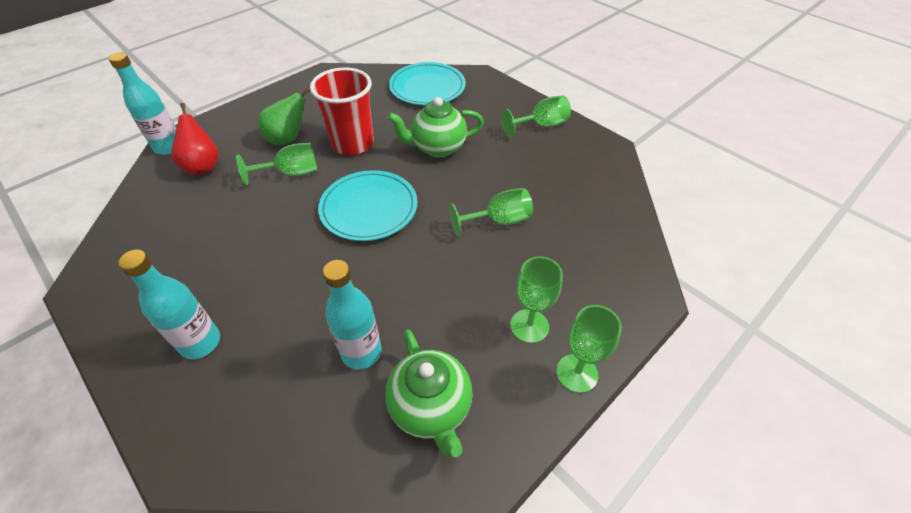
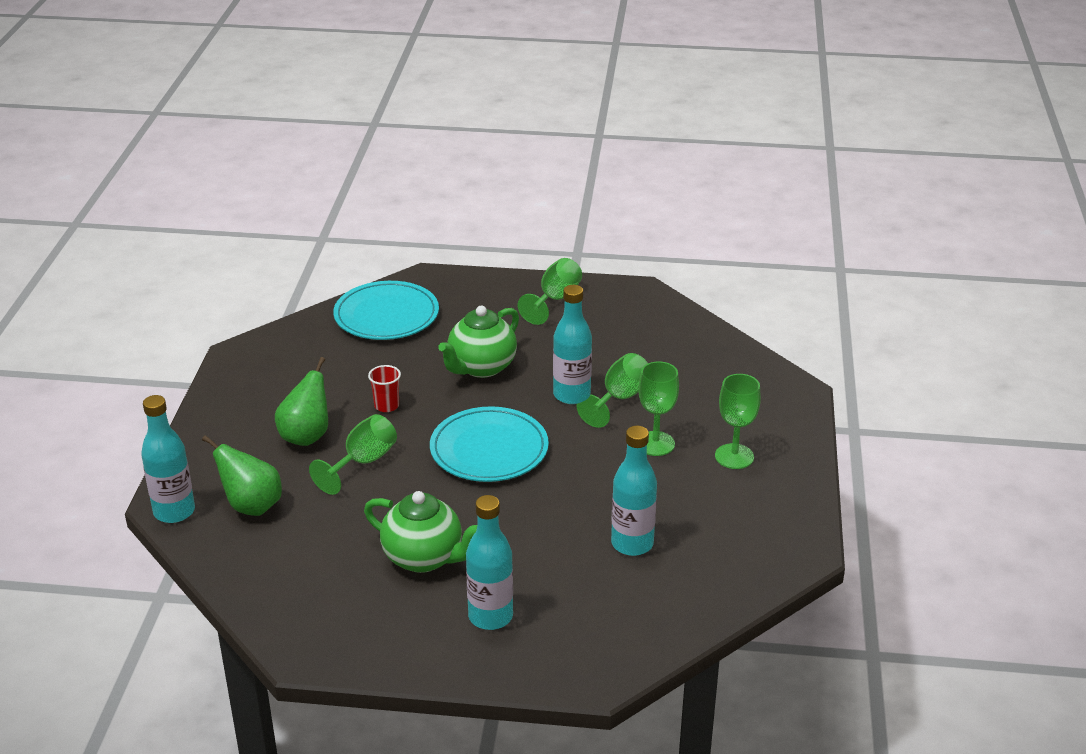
camera: 40 degrees left, 15 degrees down
(203, 166) = (251, 506): red pear -> green pear
(352, 143) = (386, 406): red cup -> red cup, size x0.44
(431, 408) = (727, 542): green teapot -> green teapot (424, 558)
(469, 199) = (571, 395): none -> turquoise bottle
(577, 373) = (799, 465): green goblet -> green goblet (655, 444)

